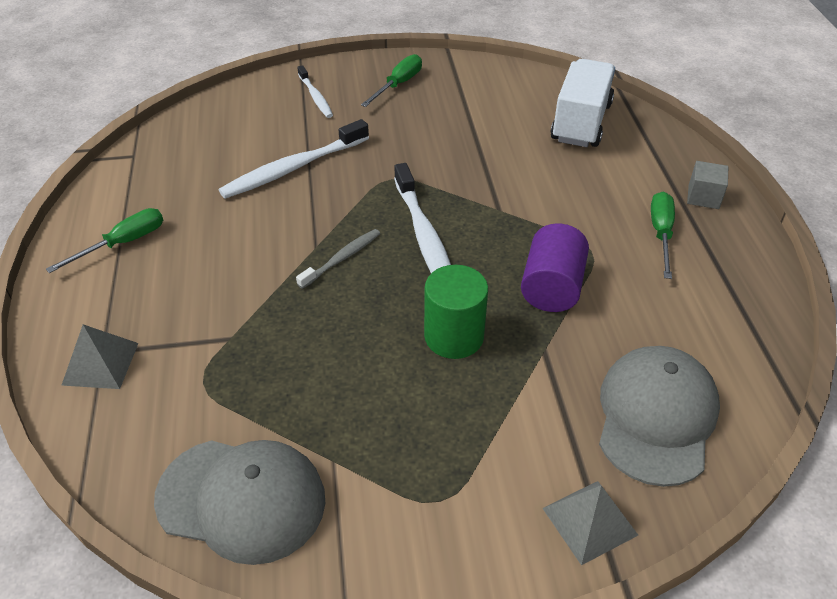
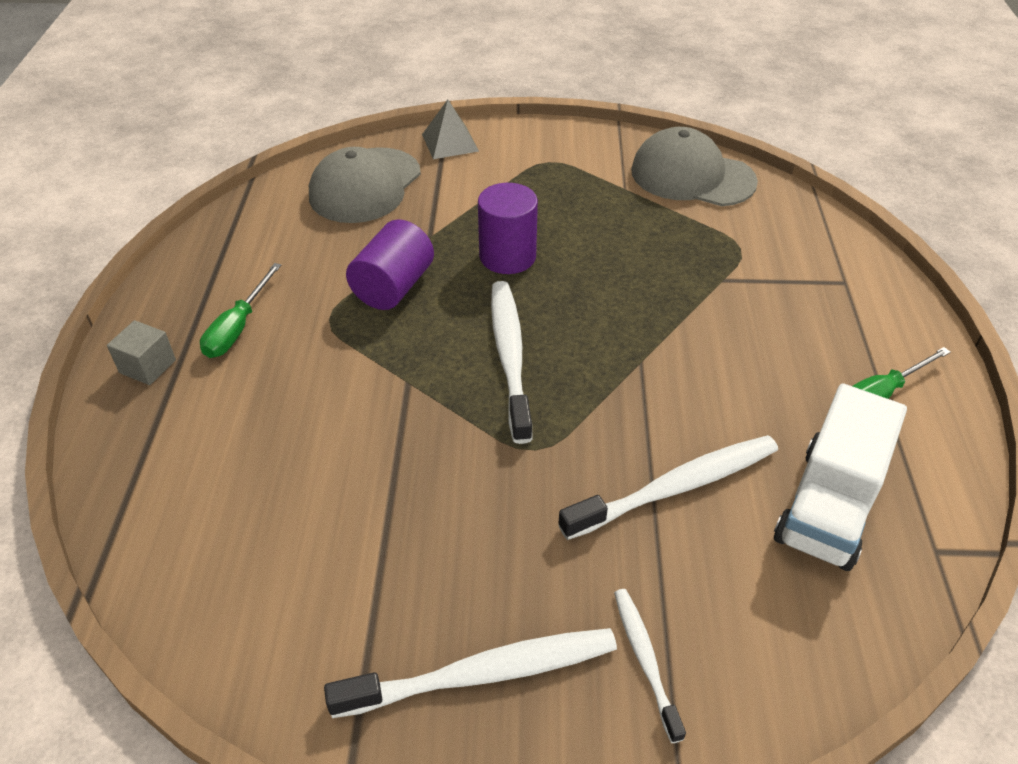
camera: 170 degrees left, 0 degrees up
(100, 363) = (842, 272): grey pyramid -> none
(341, 258) = (610, 344): grey toothbrush -> none
(398, 84) = (482, 674): green screwdriver -> white toothbrush
(454, 336) = (507, 256): green cylinder -> purple cylinder
(581, 122) = (209, 519): white truck -> white truck (828, 506)

